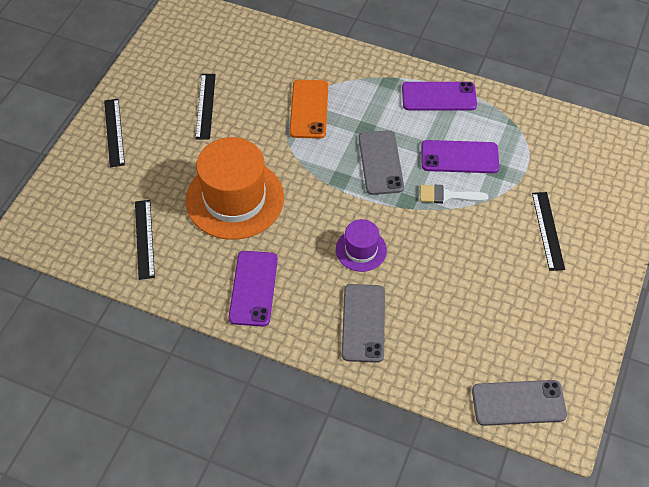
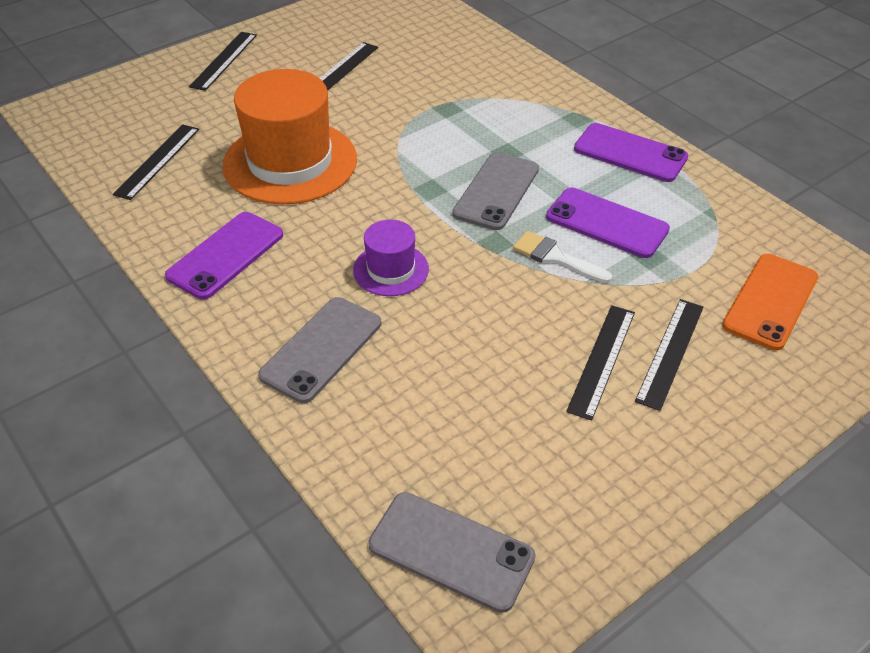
camera: 30 degrees right, 10 degrees down
(309, 109) = (455, 111): orange phone -> orange phone (770, 301)
(517, 253) = (602, 360): none -> black ruler

